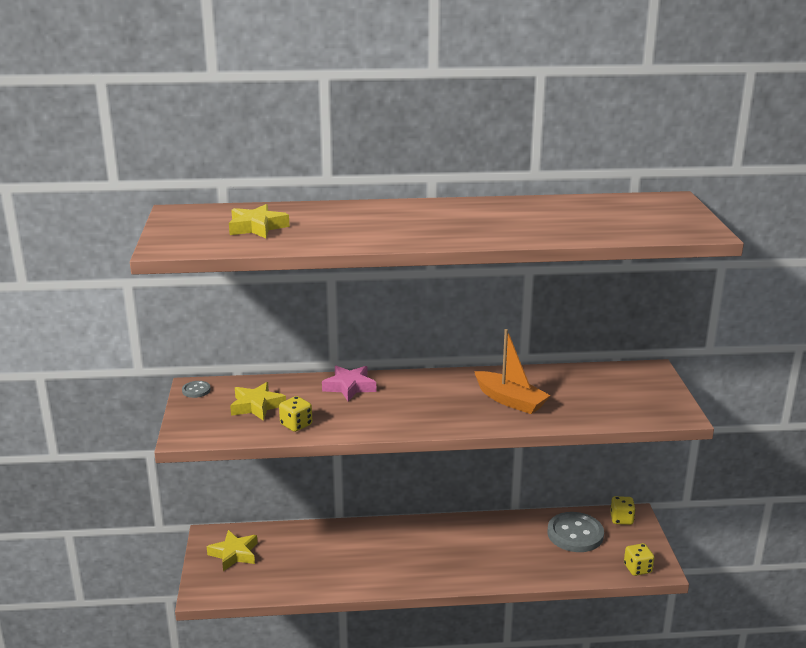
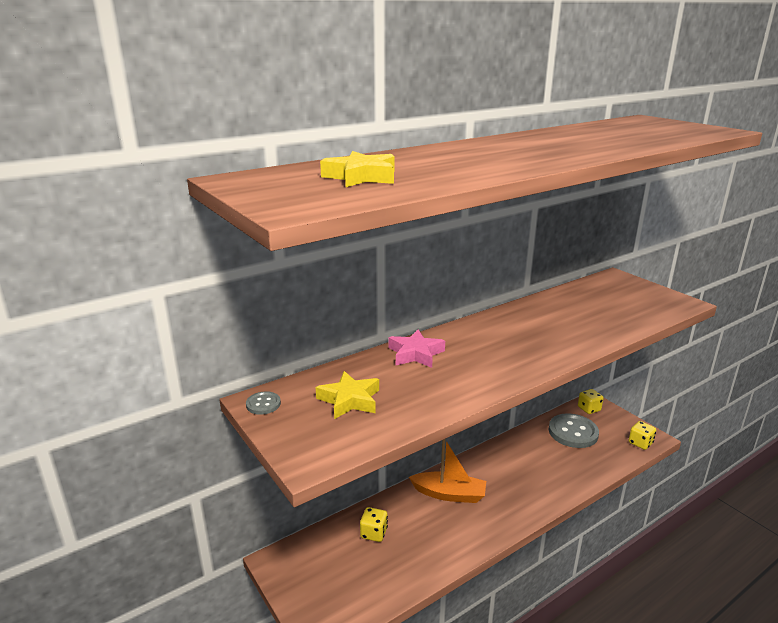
camera: 30 degrees left, 0 degrees up
(234, 554) = (317, 570): yellow star -> none
(296, 425) = (413, 406): yellow dice -> yellow dice (374, 533)
(510, 400) = (560, 326): orange boat -> orange boat (449, 494)

